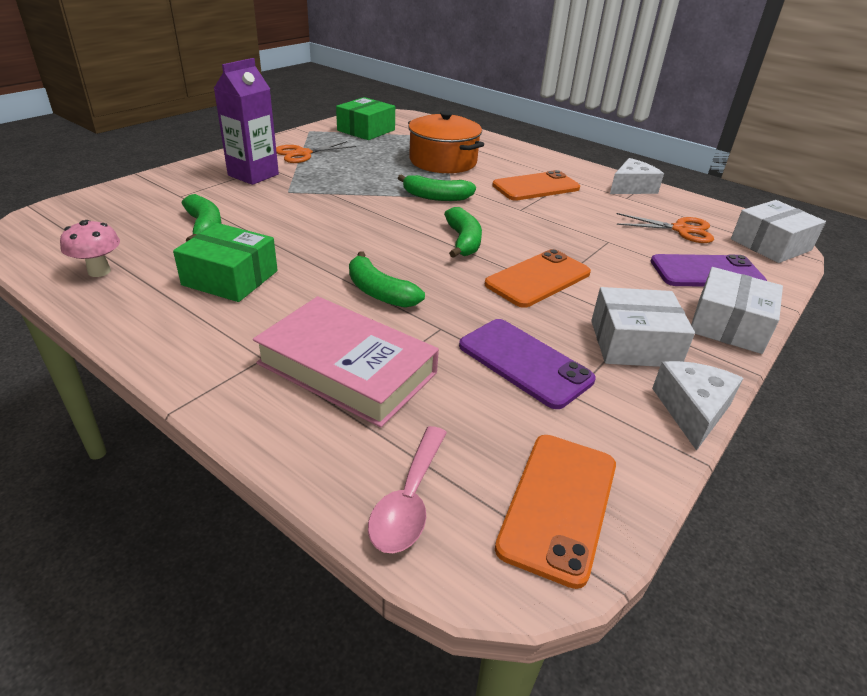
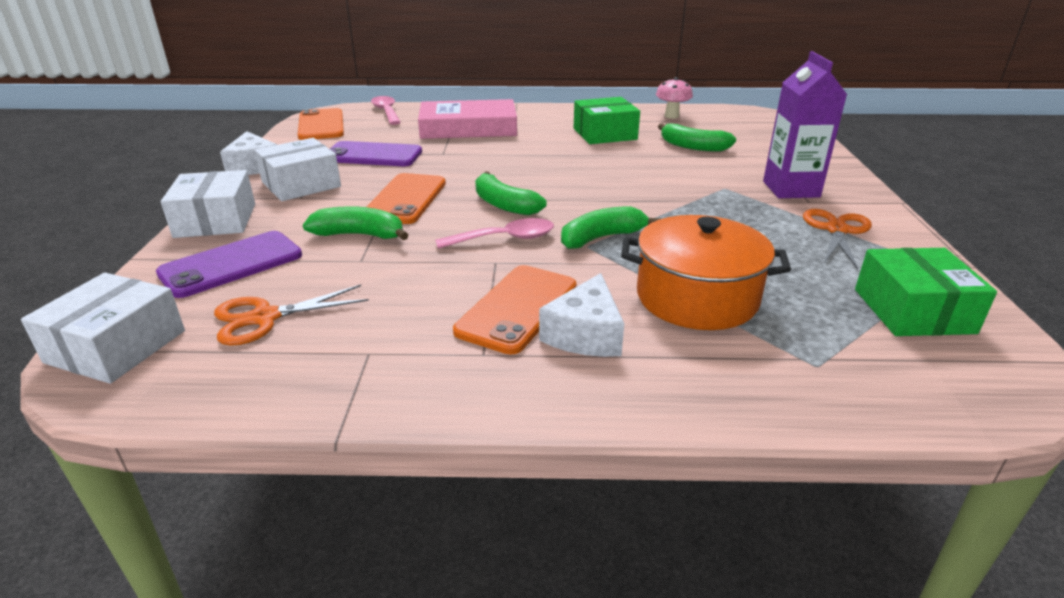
camera: 145 degrees right, 5 degrees down
(379, 292) = (507, 155): green banana -> green banana (359, 235)
(497, 218) = (504, 239): none -> pink spoon
(632, 187) = (369, 385): white cheese -> white cheese (585, 334)

